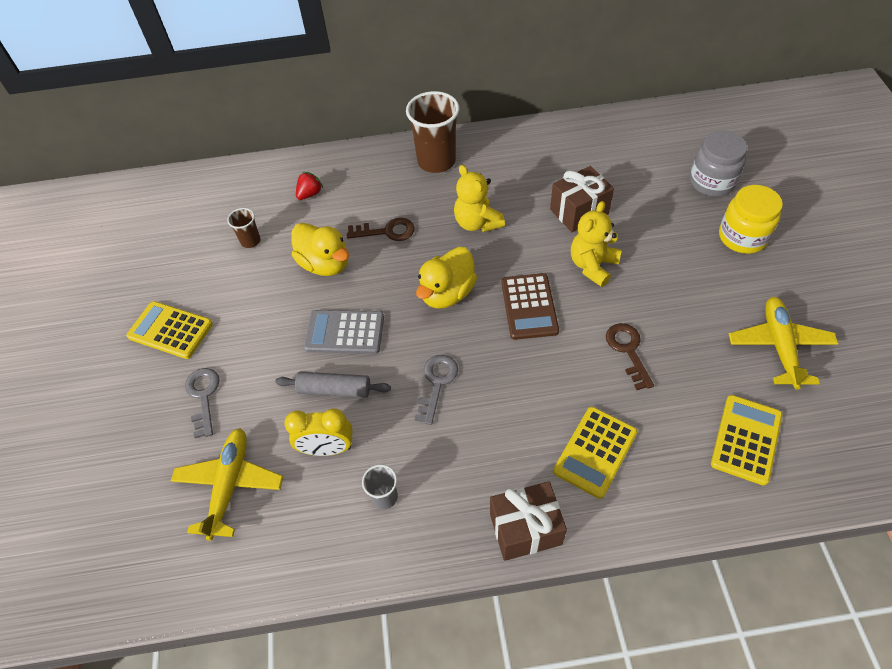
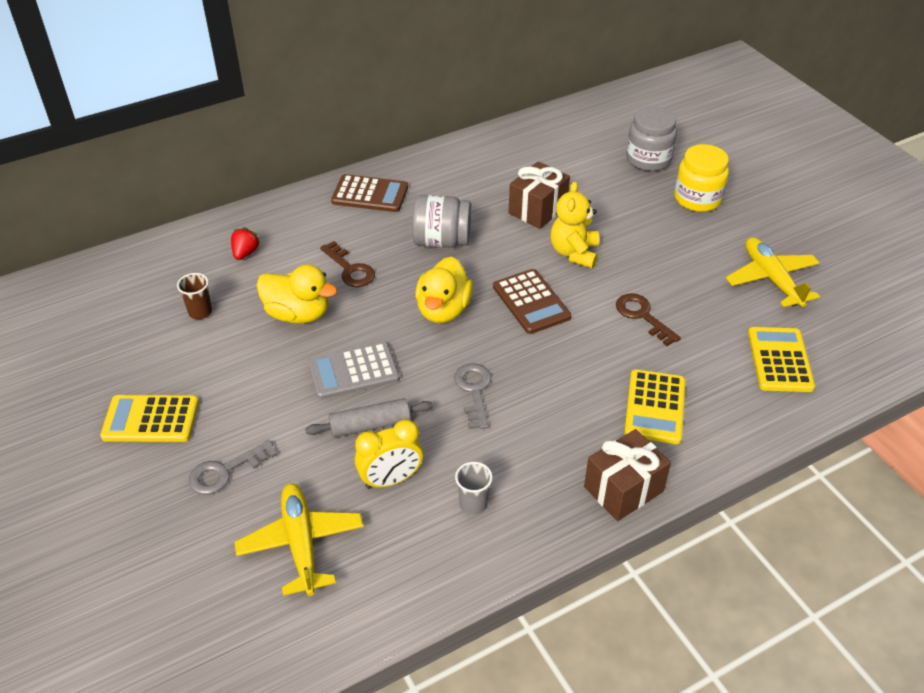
camera: 25 degrees left, 10 degrees down
(203, 396) = (225, 471): grey key -> grey key turned 90 degrees counterclockwise
(387, 231) = (350, 269): brown key -> brown key turned 75 degrees clockwise
(436, 161) = (370, 194): brown cup -> brown calculator
(477, 223) = (441, 241): yellow teddy bear -> grey jar

